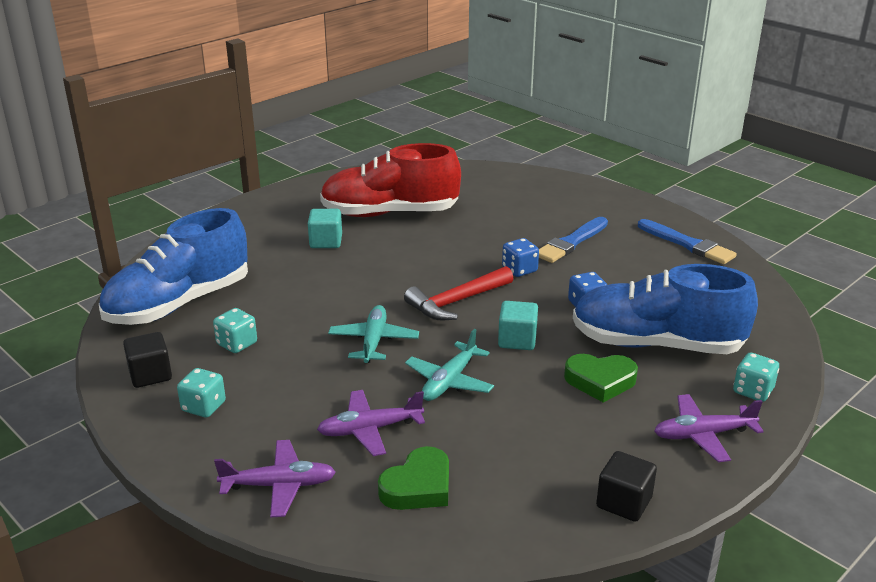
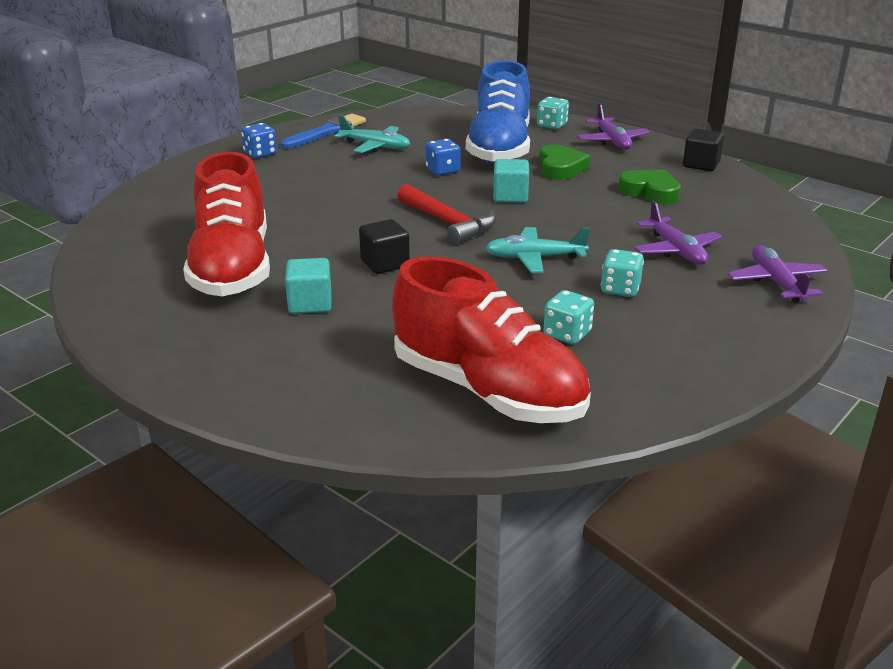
camera: 95 degrees left, 0 degrees up
(150, 375) = (653, 381): black cube -> black cube (385, 263)
(179, 304) = (488, 391): blue shoe -> red shoe
(203, 407) = (691, 336): turquoise dice -> turquoise dice (620, 289)
(418, 486) = (734, 228): green heart -> green heart (650, 192)
(449, 381) = (587, 221): turquoise plane -> turquoise plane (375, 146)
(519, 270) = (379, 196): blue dice -> blue dice (260, 154)
(571, 242) = (319, 174): blue brush -> none

